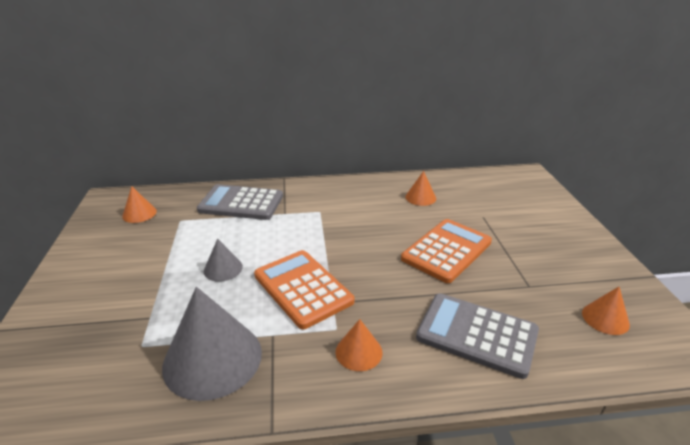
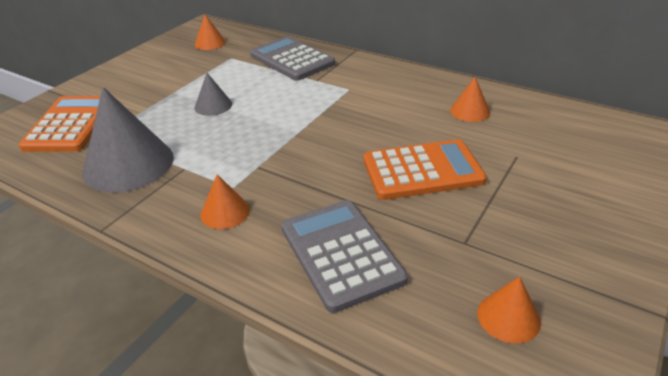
camera: 40 degrees right, 5 degrees up
(303, 288) = (249, 145): orange calculator -> orange calculator (70, 125)

